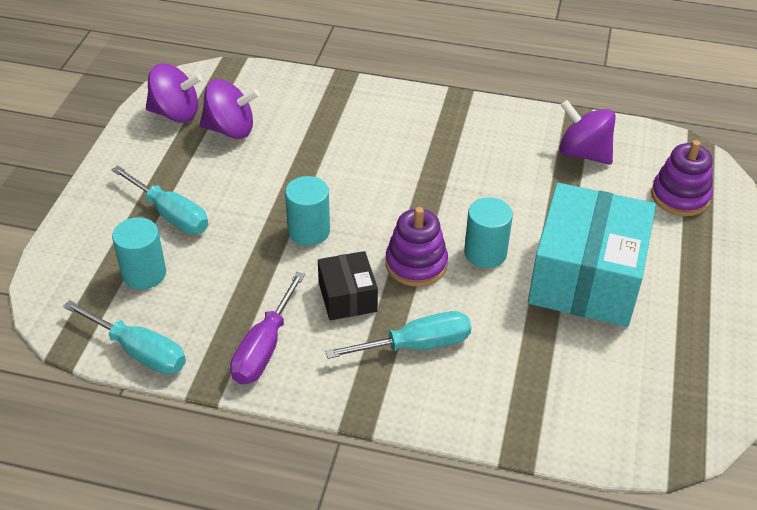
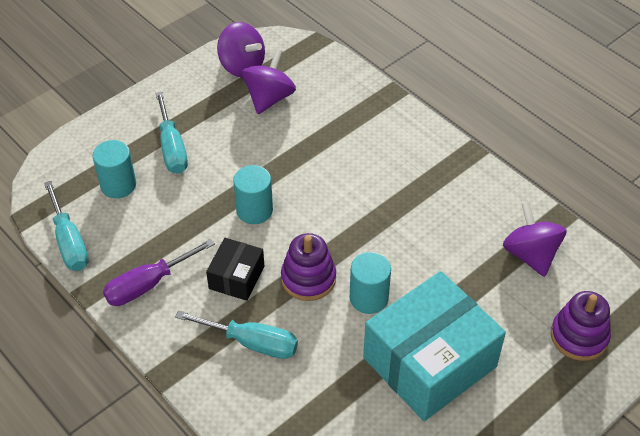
camera: 35 degrees right, 5 degrees up
(230, 129) = (269, 98): purple spinning top -> purple spinning top turned 105 degrees counterclockwise

